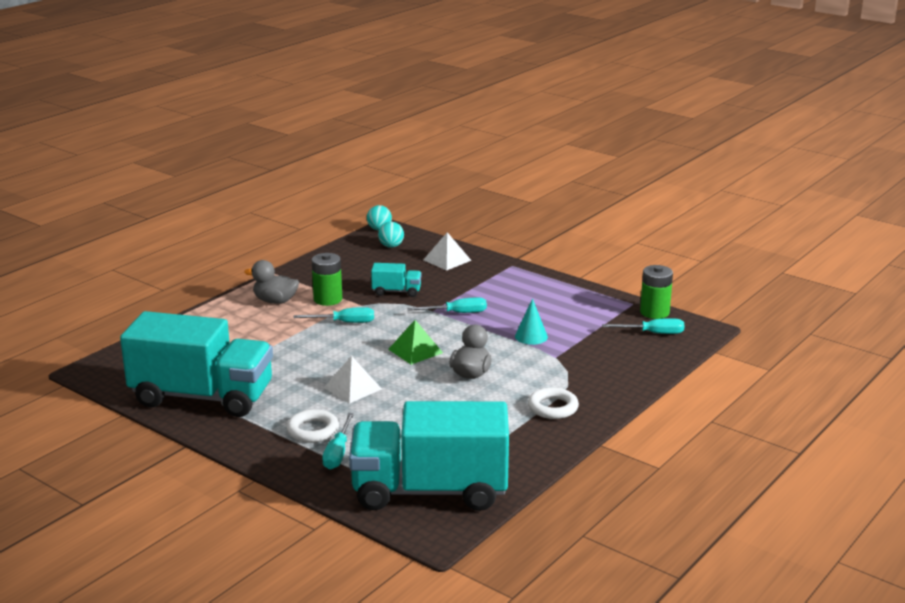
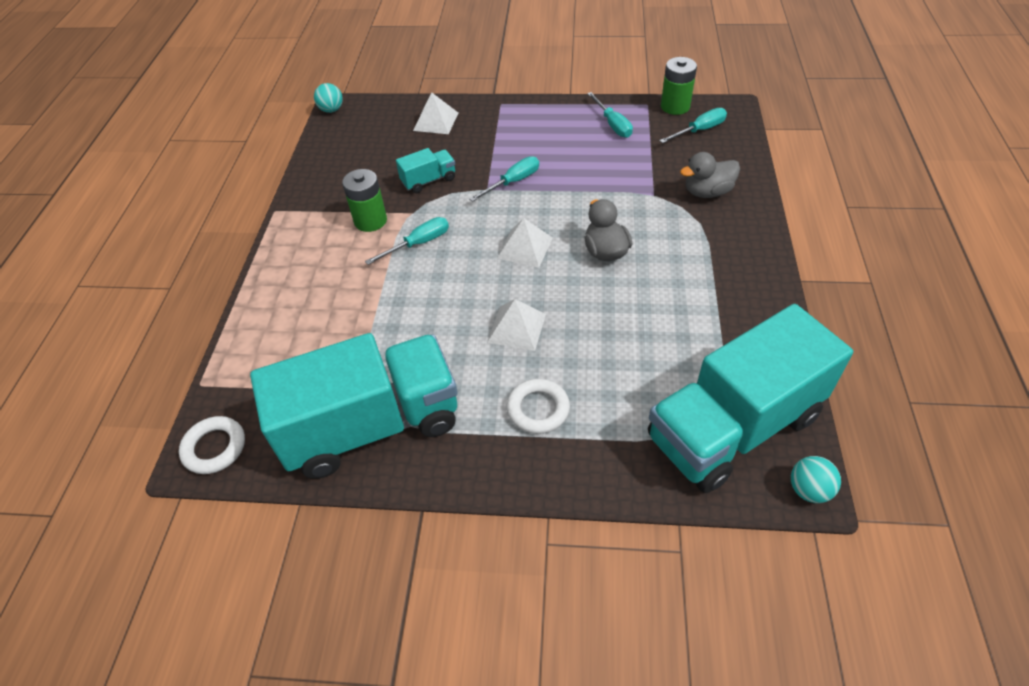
camera: 30 degrees left, 25 degrees up
(275, 301) = (317, 248): grey duck -> grey duck (707, 192)
(338, 453) = (595, 427): turquoise screwdriver -> turquoise screwdriver (613, 125)
(391, 246) = (365, 126): turquoise ball -> turquoise ball (809, 490)
(415, 351) = (525, 248): green pyramid -> white pyramid
(531, 336) = (607, 180): turquoise cone -> none
(553, 407) = (718, 257): white ring -> white ring (214, 448)

